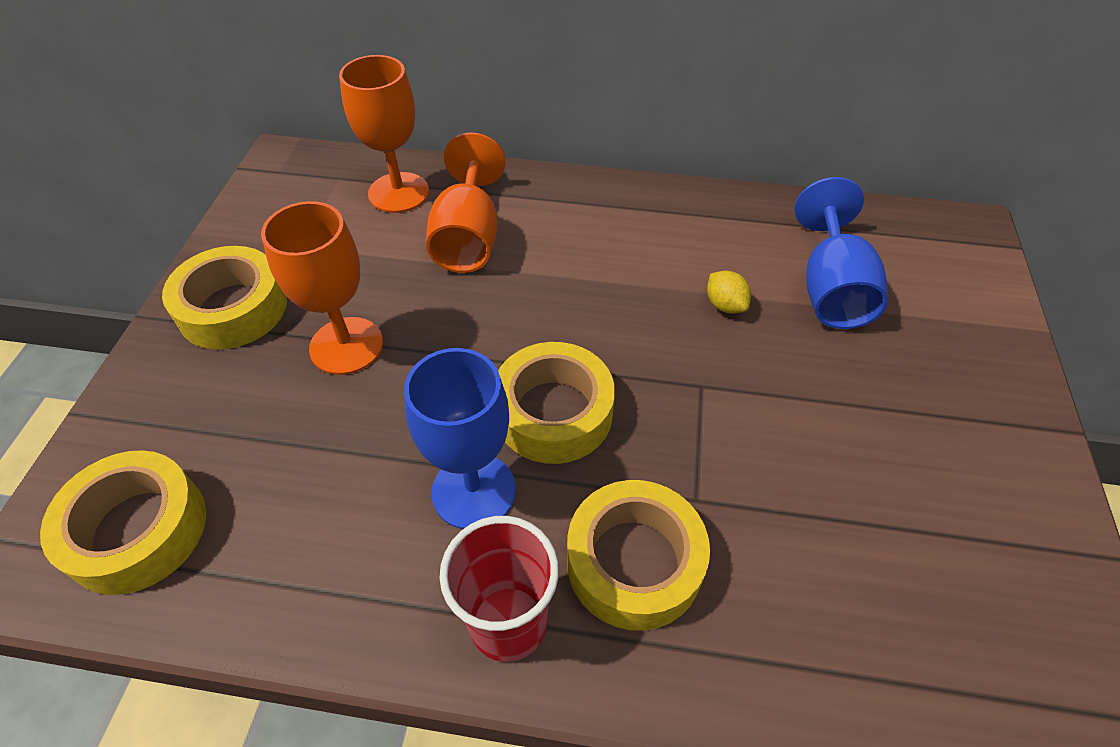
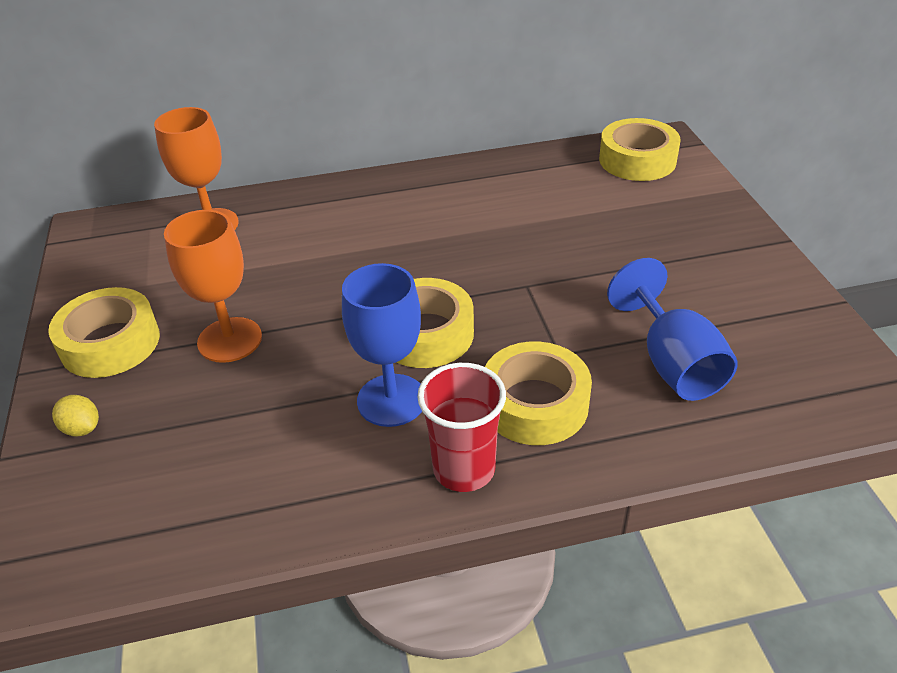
camera: 20 degrees left, 10 degrees down
(137, 530) = (122, 514): yellow tape -> yellow tape (637, 160)
(468, 238) = (290, 240): orange goblet -> none
(725, 305) = (517, 231): yellow lemon -> yellow lemon (82, 428)
(831, 289) = (588, 201): blue goblet -> blue goblet (673, 363)

